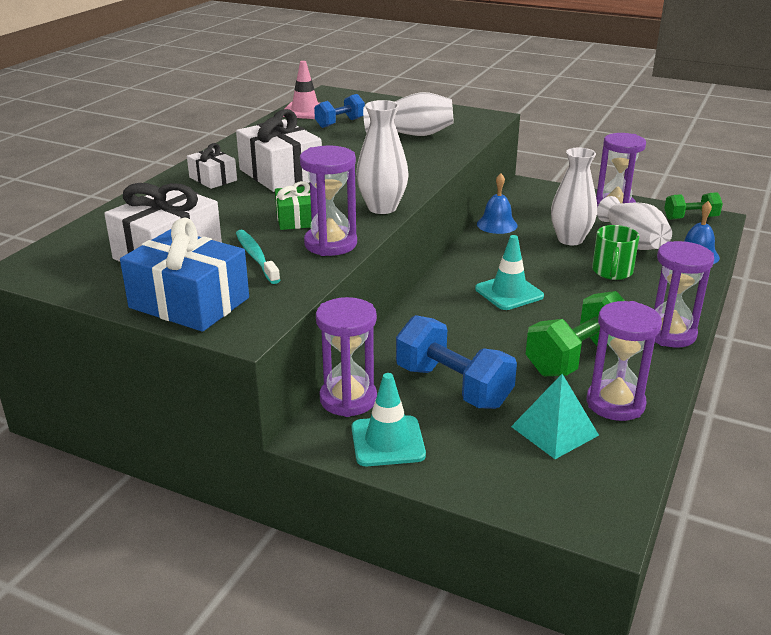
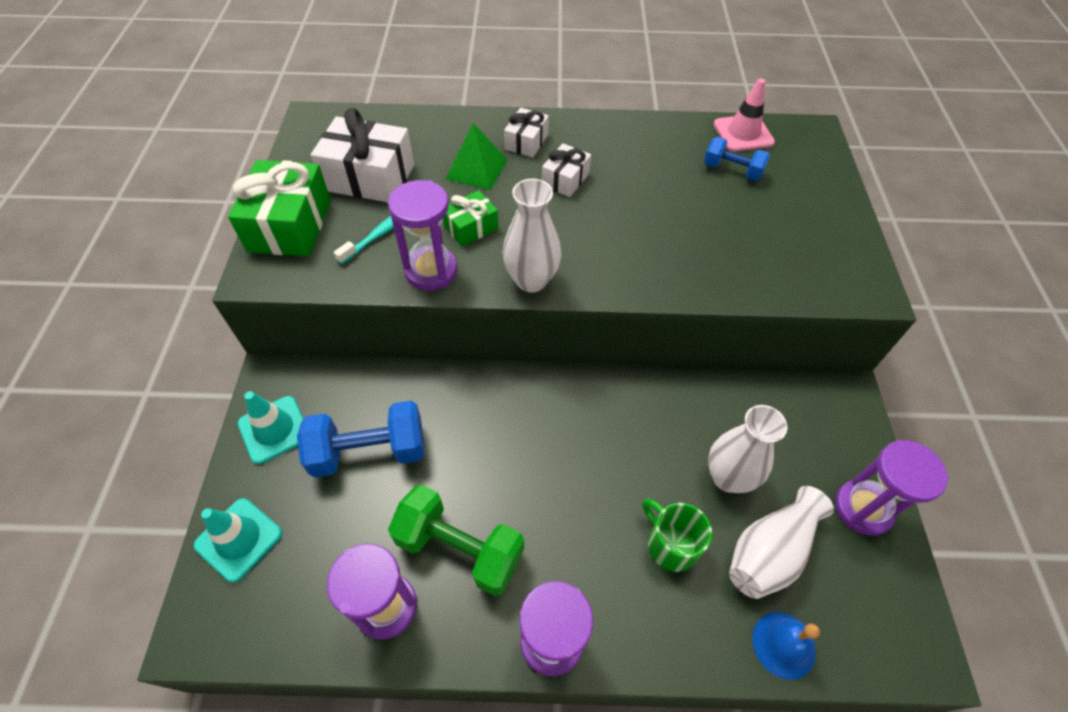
camera: 65 degrees right, 25 degrees up
(189, 303) = (290, 225): blue gift -> green gift
(221, 204) = (477, 169): none -> green pyramid
(280, 174) = (565, 179): white gift -> white gift, size x0.55
(348, 399) = (325, 380): purple hourglass -> none
(411, 134) = (748, 237): white vase -> none
(453, 386) = (369, 451): blue dumbbell -> blue dumbbell turned 60 degrees clockwise
(497, 224) = (716, 391): blue bell -> none
(509, 292) = (564, 448): turquoise traffic cone -> turquoise traffic cone (239, 539)
(554, 431) = (323, 558): turquoise pyramid -> none
(612, 272) = (671, 544): green mug -> green mug turned 60 degrees clockwise
(690, 218) = (900, 618): green dumbbell -> none

